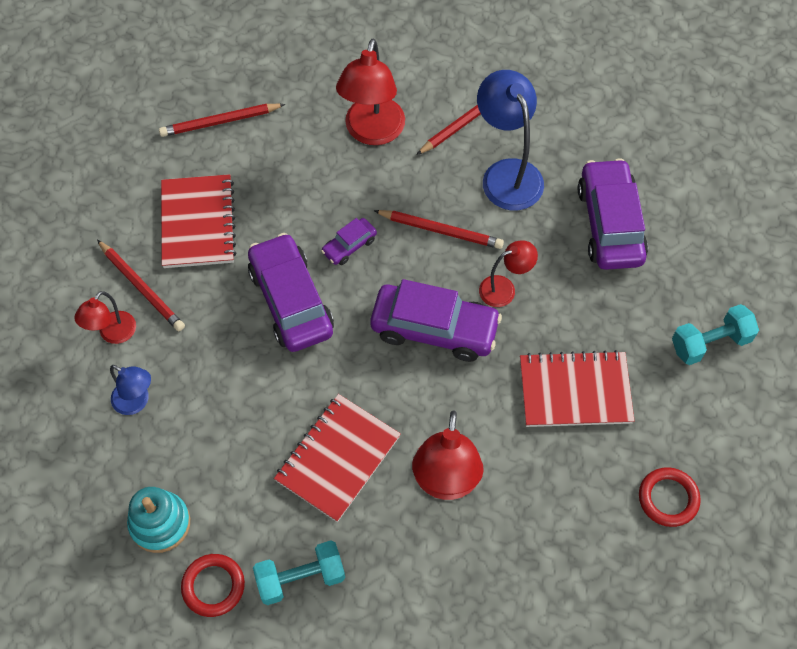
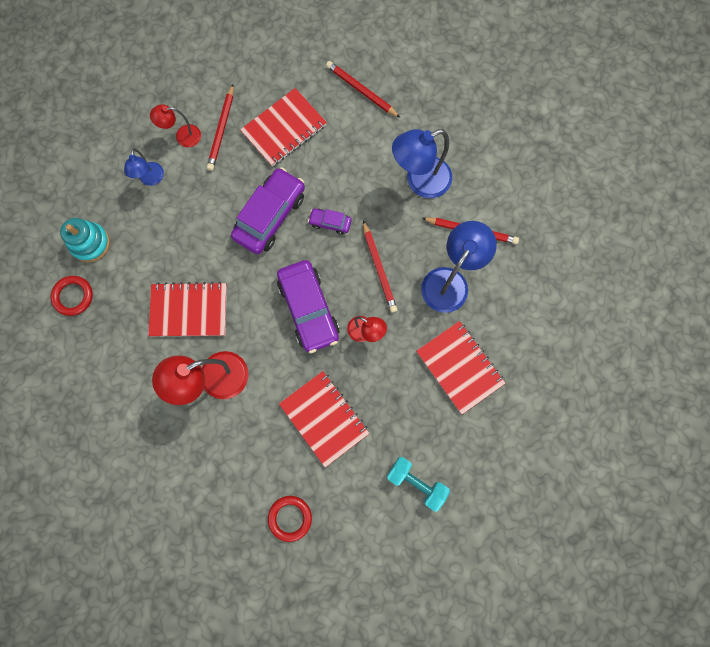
camera: 55 degrees right, 15 degrees up
(301, 578) = (106, 339): turquoise dumbbell -> none
(372, 132) = (420, 181): red lamp -> blue lamp
(610, 224) = (459, 367): purple car -> red notebook

